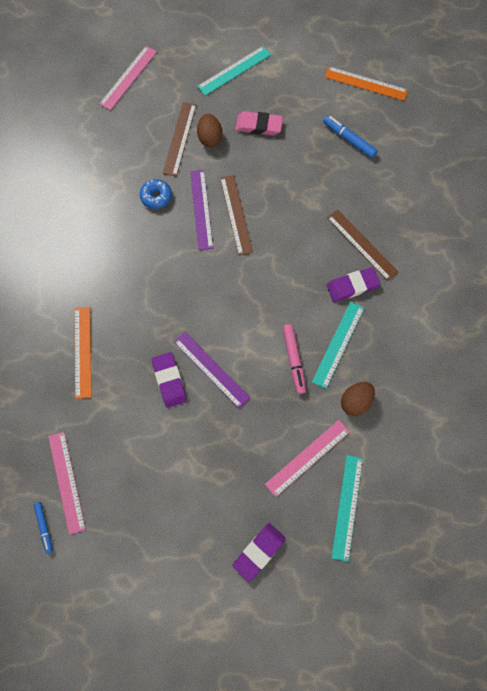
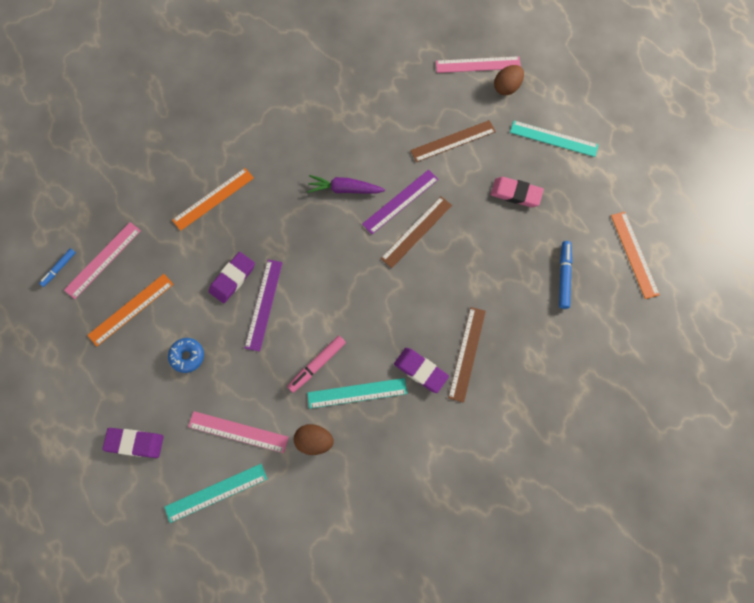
camera: 55 degrees right, 0 degrees up
(133, 484) = (131, 309): none -> orange ruler
(156, 197) = (385, 160): blue donut -> blue donut (187, 356)
(157, 243) = (344, 189): none -> purple carrot
(210, 138) = (472, 163): brown egg -> brown egg (506, 87)
(259, 126) = (516, 193): pink eraser -> pink eraser turned 45 degrees counterclockwise

